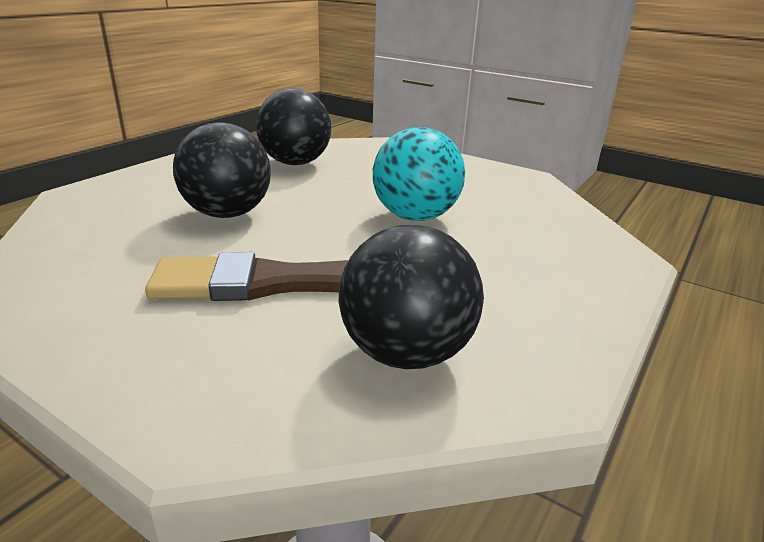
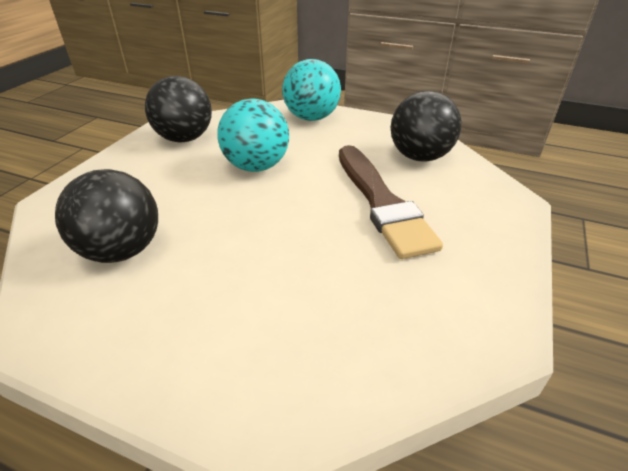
camera: 100 degrees left, 10 degrees up
(227, 214) = (281, 260): black ball -> black ball (184, 138)
(576, 269) = (311, 118): none -> turquoise ball

